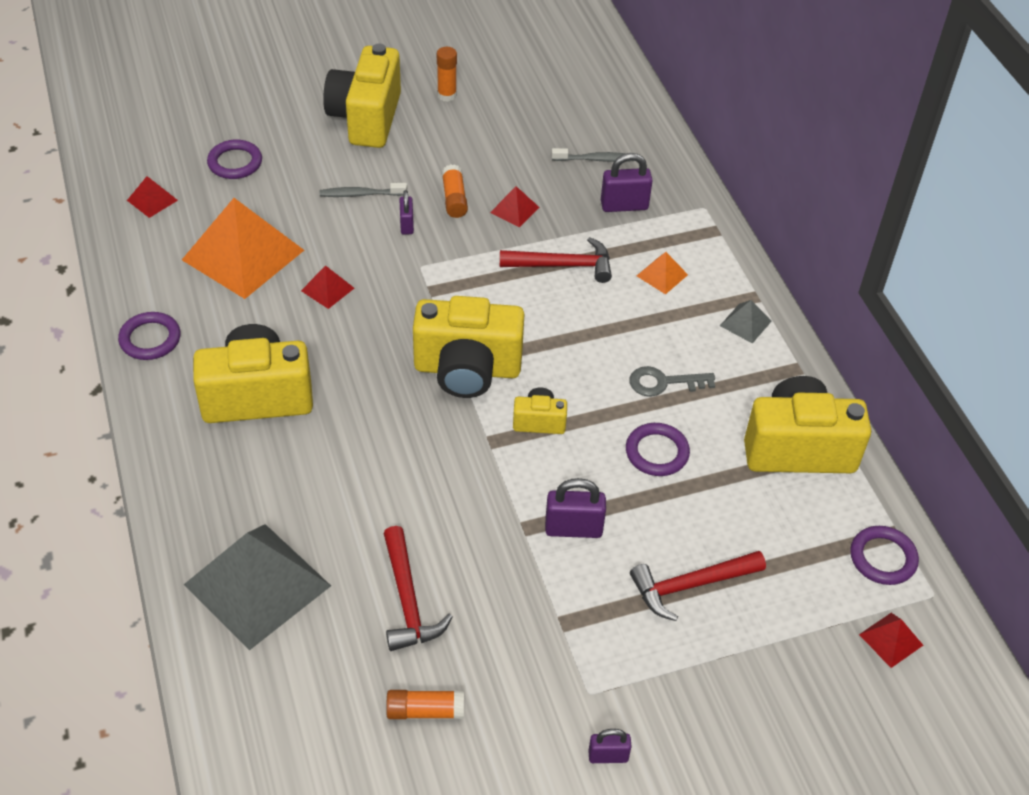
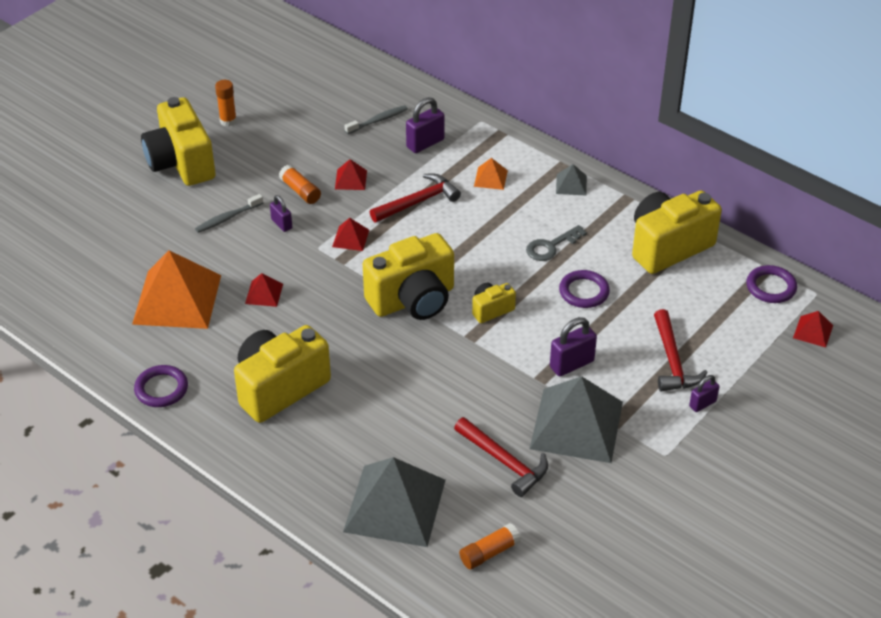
camera: 30 degrees left, 5 degrees down
(152, 200) = (66, 293): red pyramid -> red pyramid (350, 238)
(235, 163) = (107, 238): purple ring -> none
(425, 711) = (575, 520): orange glue stick -> orange glue stick (489, 553)
(520, 601) = (576, 425): none -> grey pyramid
(608, 756) = (707, 484): purple padlock -> purple padlock (702, 404)
(690, 586) = (672, 361): red hammer -> red hammer turned 45 degrees counterclockwise

